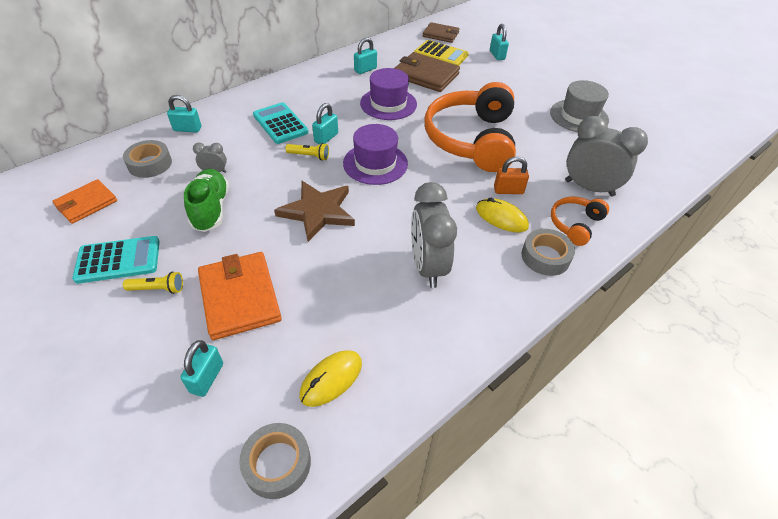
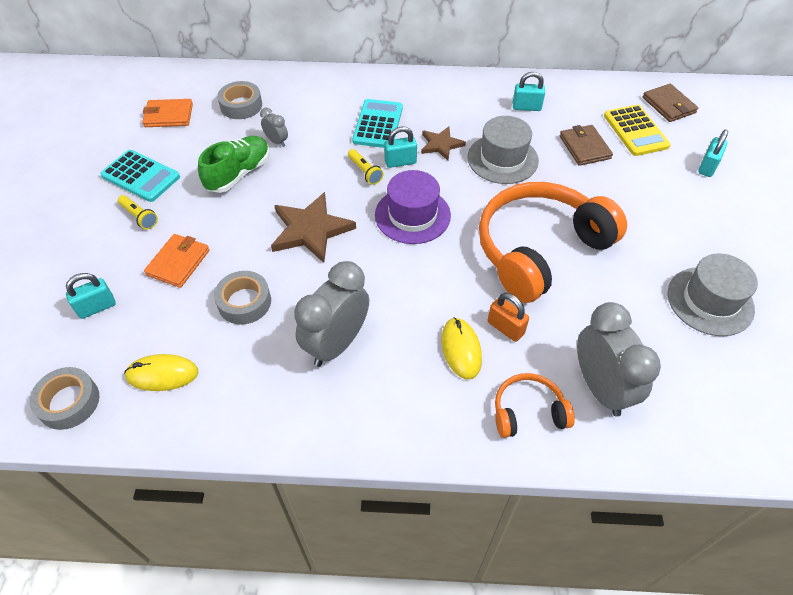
camera: 45 degrees right, 5 degrees up
(187, 129) = (300, 87): turquoise padlock -> none
(239, 297) = (178, 262): orange wallet -> orange wallet, size x0.64
(340, 115) = (441, 145): none -> brown star
(388, 104) = (502, 159): purple hat -> grey hat
(425, 75) = (584, 147): brown wallet -> brown wallet, size x0.64
(545, 257) = (452, 418): grey tape -> grey tape (244, 302)

